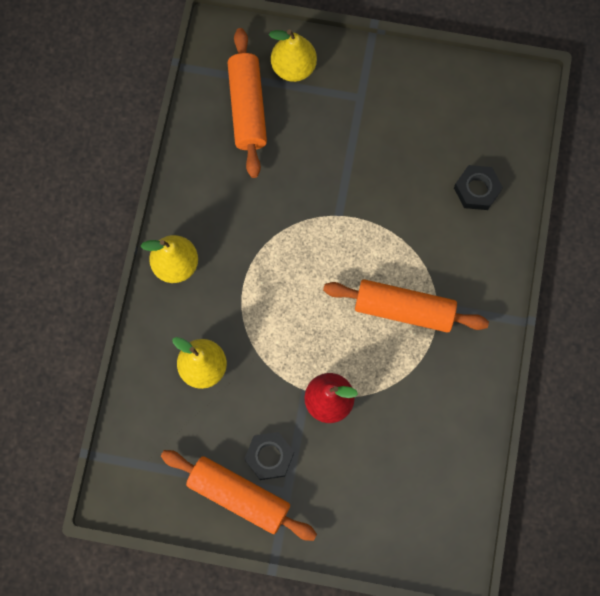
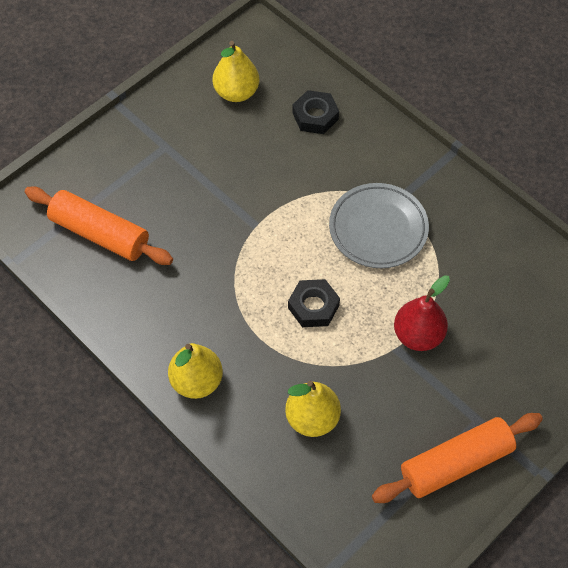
camera: 55 degrees left, 15 degrees down
(269, 456) = (436, 415): black nut -> black nut (313, 306)
(293, 67) = (95, 177): yellow pear -> yellow pear (236, 92)
(404, 309) = (378, 229): orange rolling pin -> grey plate

